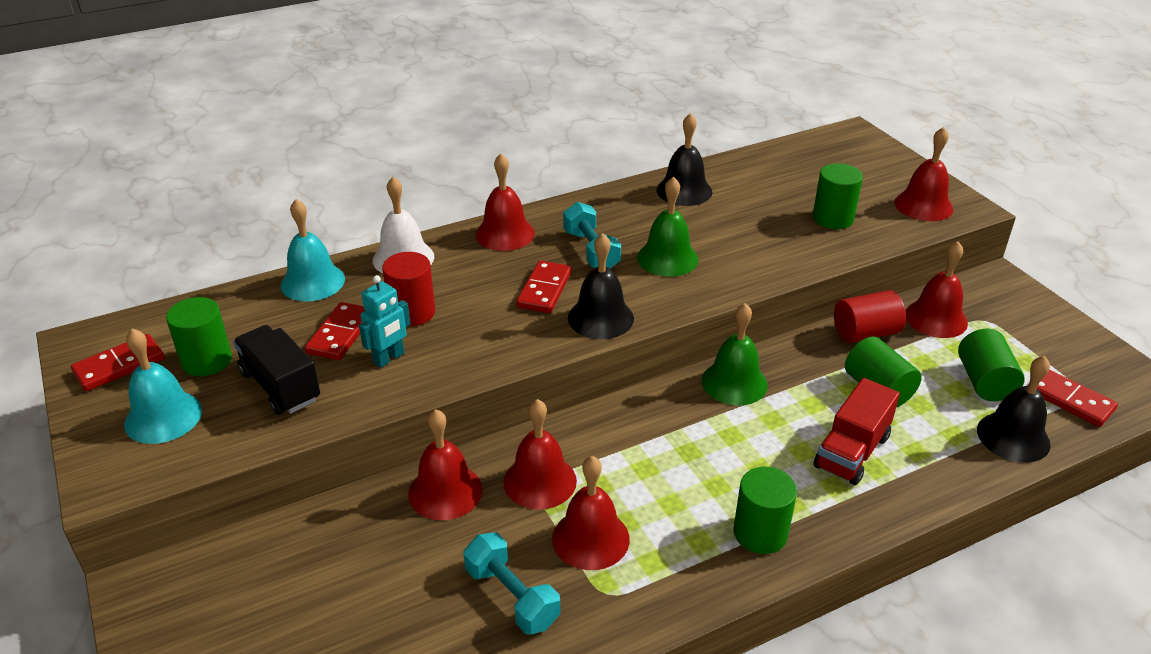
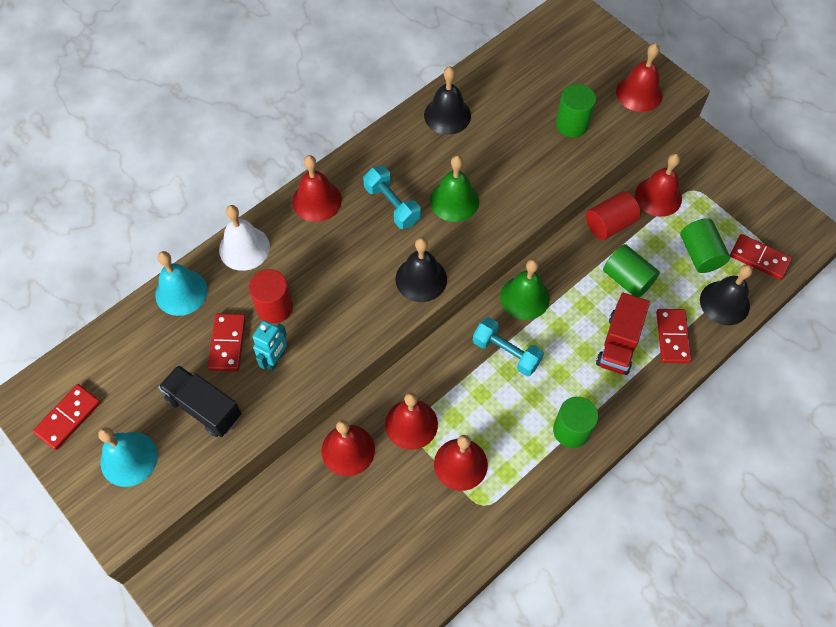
camera: 15 degrees left, 25 degrees up
(207, 360) = (135, 396): green cylinder -> none
(512, 596) = (422, 524): turquoise dumbbell -> turquoise dumbbell (506, 352)
(544, 290) = (369, 258): red domino -> red domino (672, 337)

